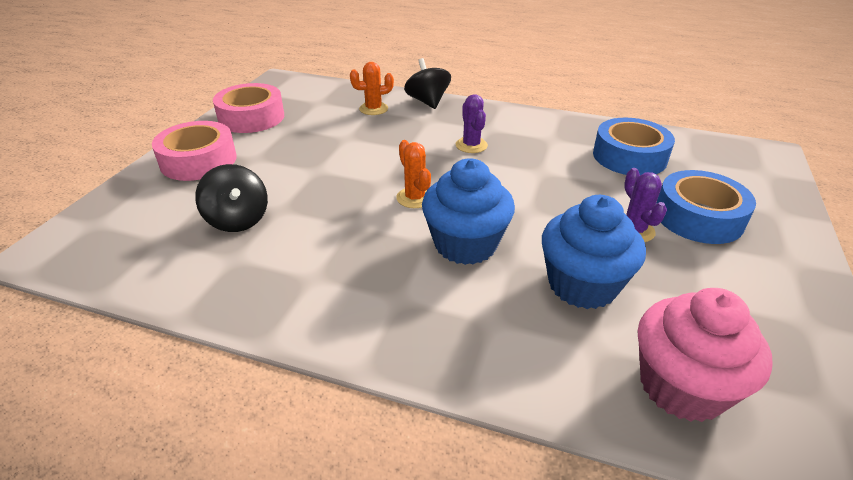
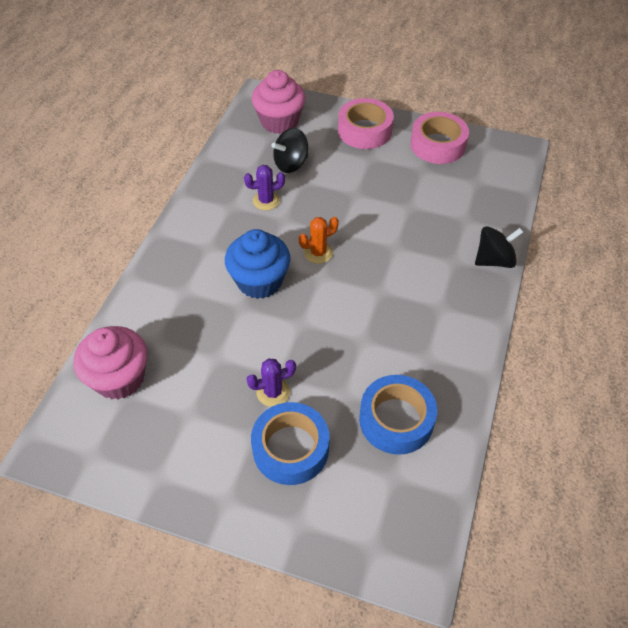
camera: 90 degrees right, 15 degrees up
(131, 231) = (279, 122): none -> pink cupcake
(373, 109) = (469, 220): orange cactus -> none
(471, 145) = (406, 291): purple cactus -> purple cactus (266, 201)
(582, 285) = (211, 344): blue cupcake -> none

